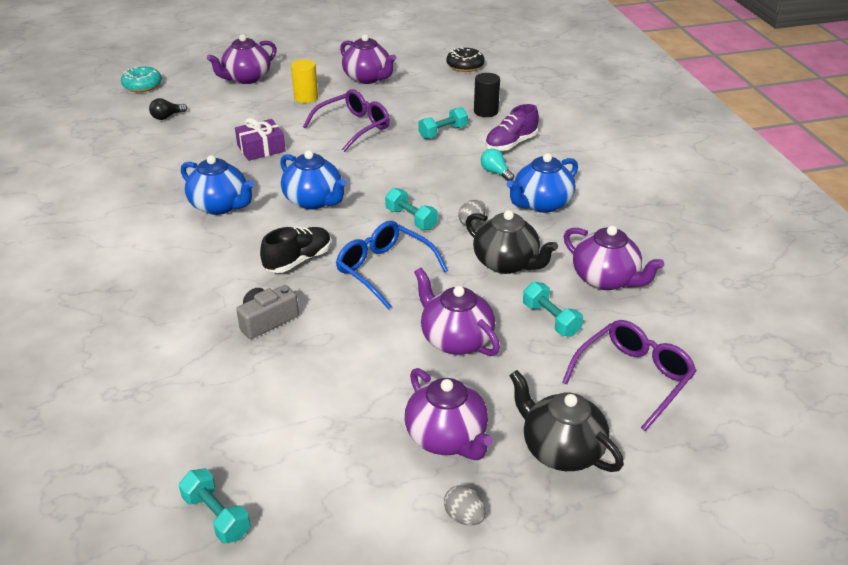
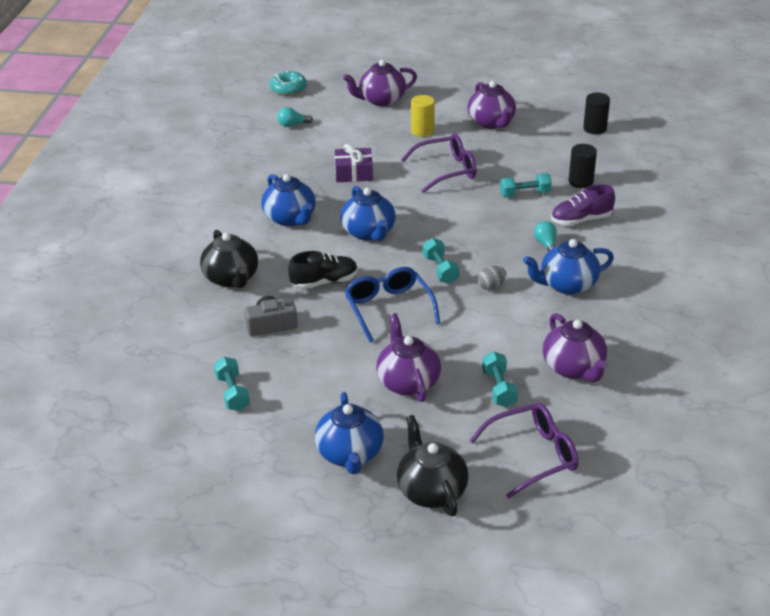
camera: 25 degrees right, 0 degrees up
(167, 117) = (292, 125): black light bulb -> turquoise light bulb
(216, 516) = (156, 456): turquoise dumbbell -> turquoise dumbbell (232, 393)
(447, 438) = (350, 454): purple teapot -> blue teapot
(464, 517) = (325, 513): grey egg -> none
(465, 66) = (594, 128): black donut -> black cylinder
(507, 263) = (496, 330): black teapot -> black teapot (231, 278)

